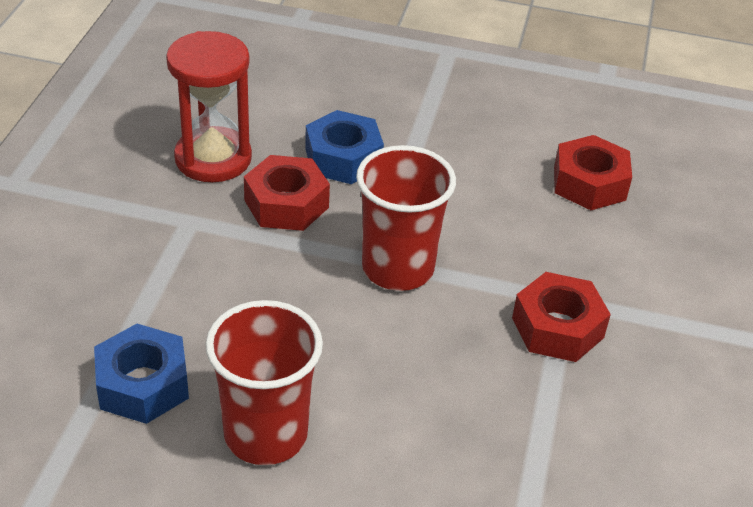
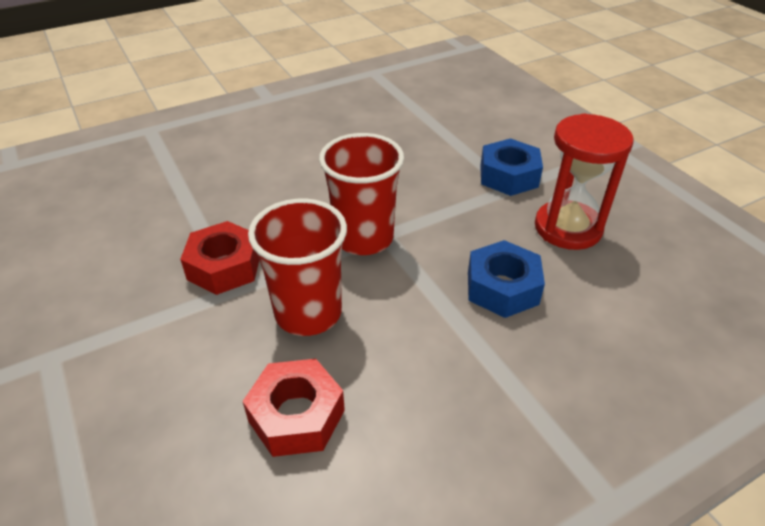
camera: 140 degrees right, 0 degrees up
(143, 384) = (405, 121): blue nut -> blue nut (508, 176)
(265, 434) = (328, 135): red cup -> red cup (308, 313)
(286, 204) = (481, 231): red nut -> none

